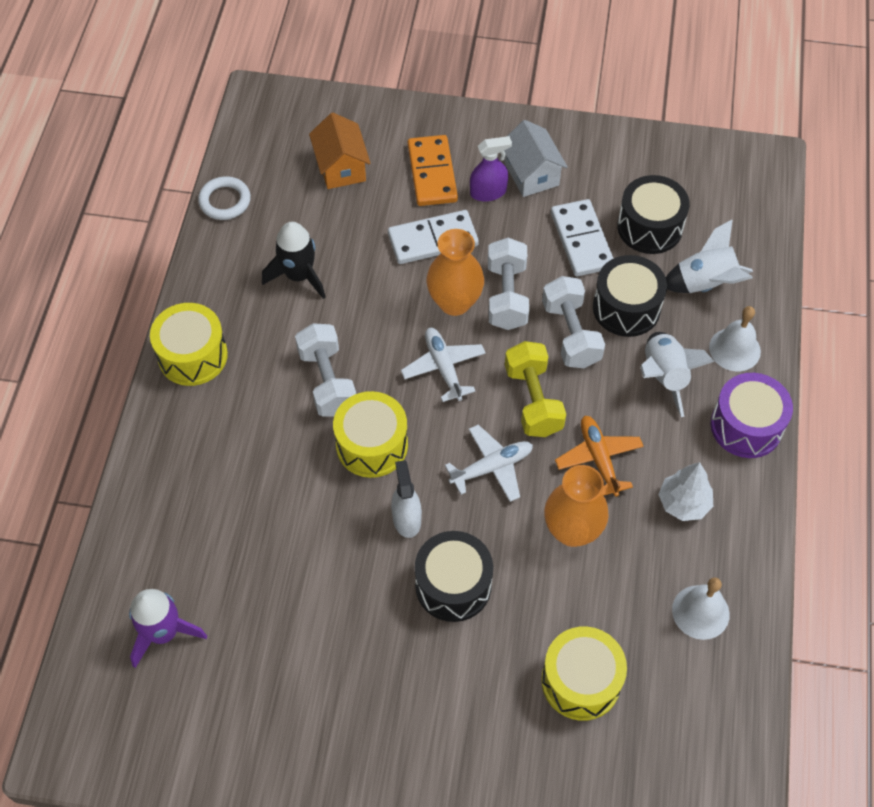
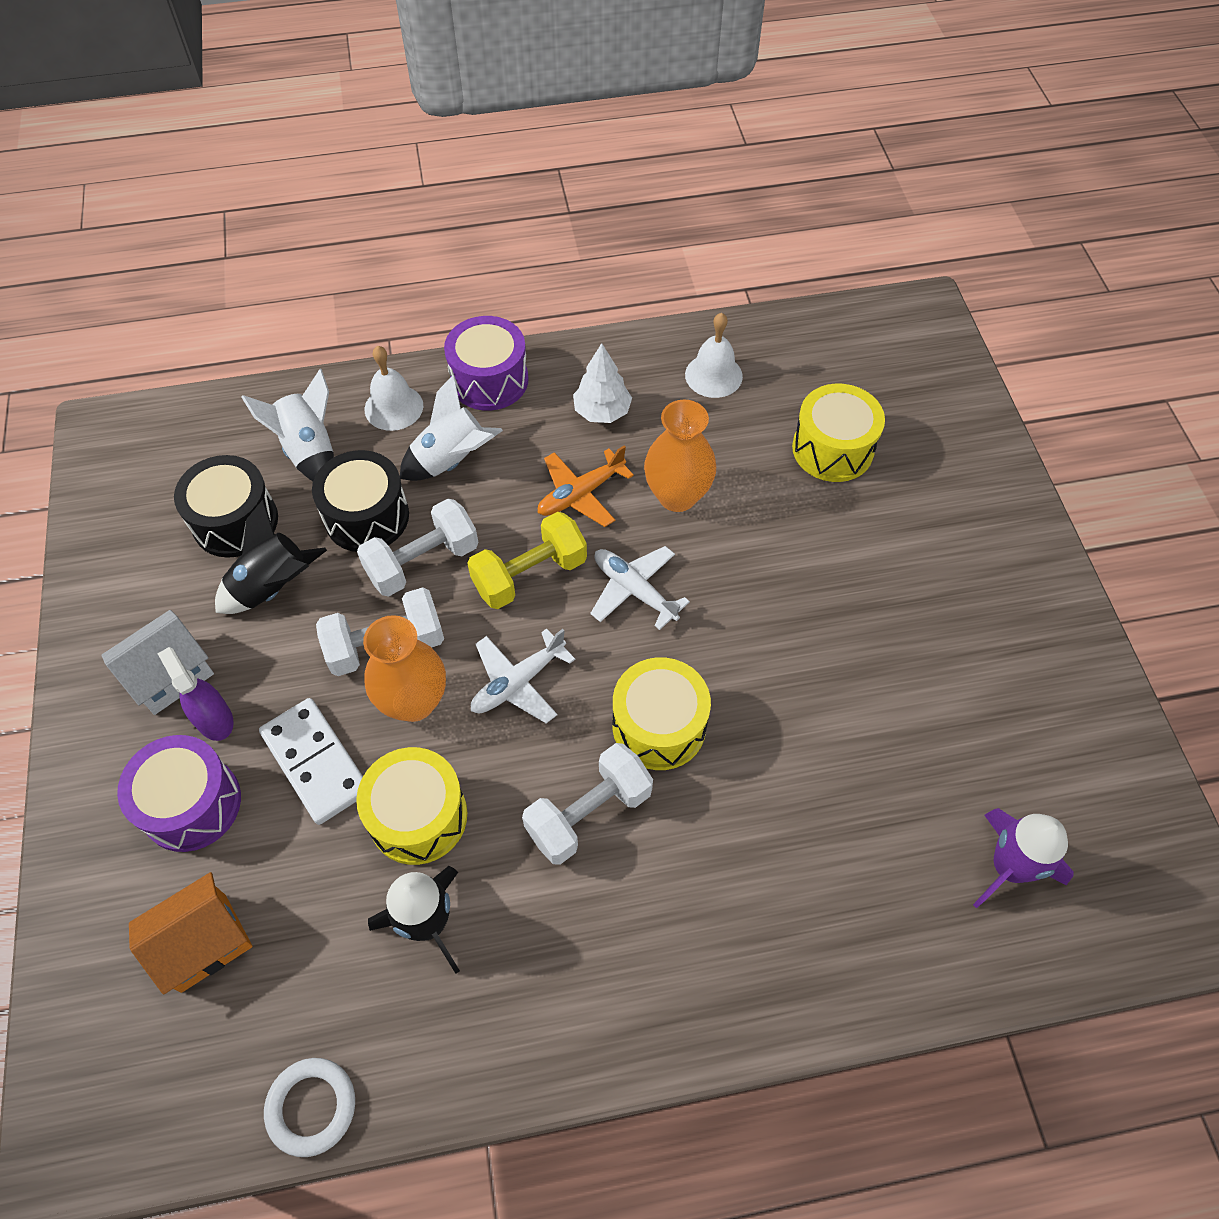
camera: 110 degrees left, 0 degrees up
(193, 356) = (615, 1020): yellow drum -> yellow drum (418, 816)
(406, 519) = (737, 655): white spray bottle -> none
(432, 173) = (191, 804): orange domino -> purple drum
(453, 585) = (792, 584): black drum -> none
(582, 240) = (274, 587): white domino -> black rocket

